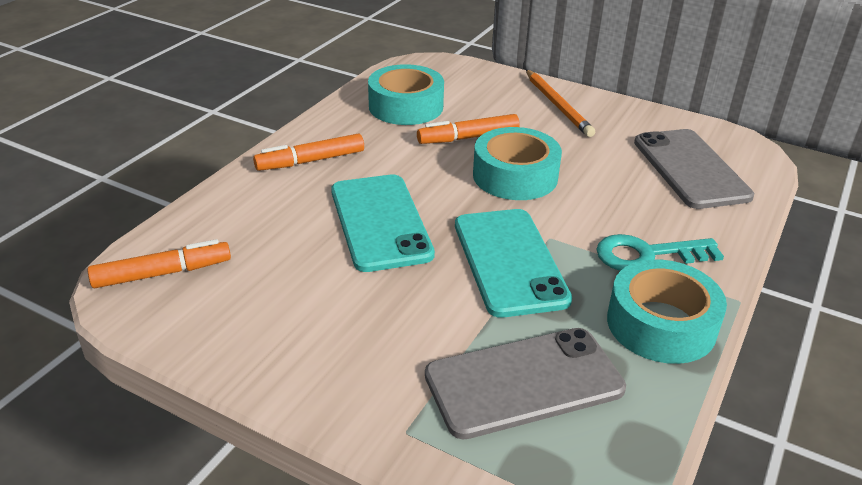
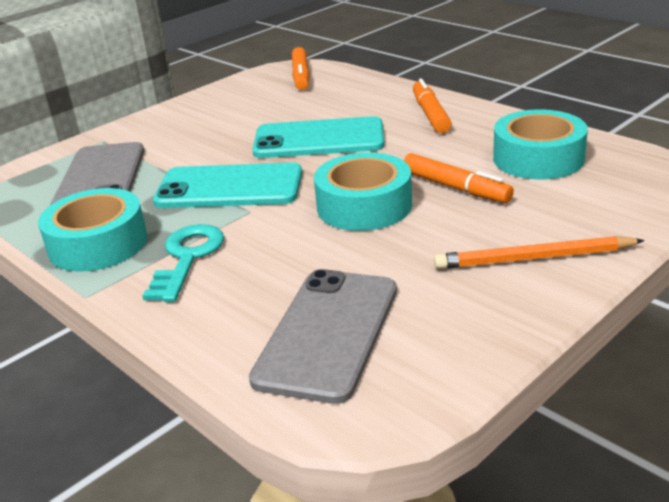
camera: 110 degrees right, 5 degrees down
(468, 138) = (455, 188): orange marker -> orange marker turned 135 degrees clockwise
(690, 169) = (328, 333): grey phone -> grey phone turned 75 degrees counterclockwise

